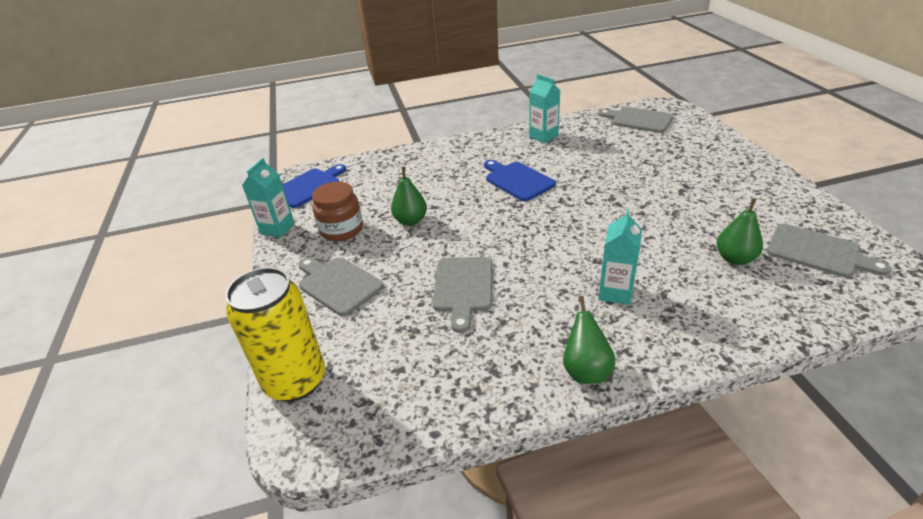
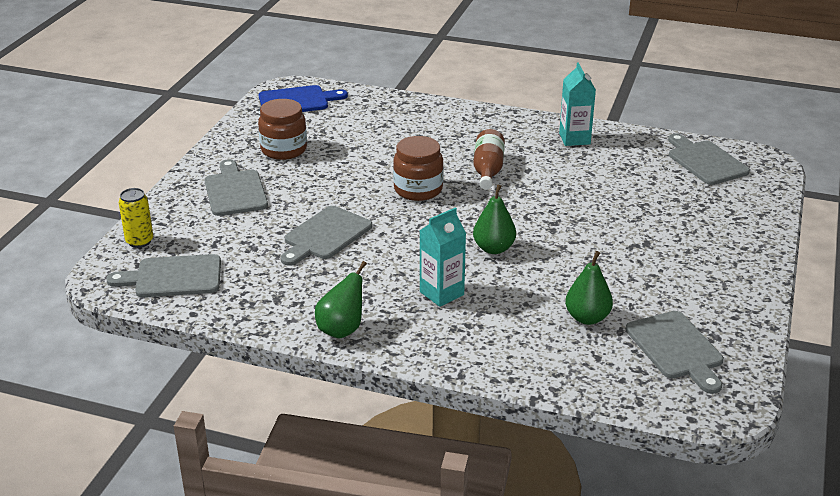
camera: 30 degrees right, 5 degrees down
(277, 229) = (235, 128): turquoise carton -> none
(296, 381) = (139, 241): yellow can -> yellow can, size x0.50
(371, 402) = (173, 277): none -> grey cutting board
(411, 220) = (348, 166): green pear -> green pear (494, 248)
(487, 216) = (418, 189): none -> brown jar
(517, 180) = (488, 170): blue cutting board -> brown bottle

